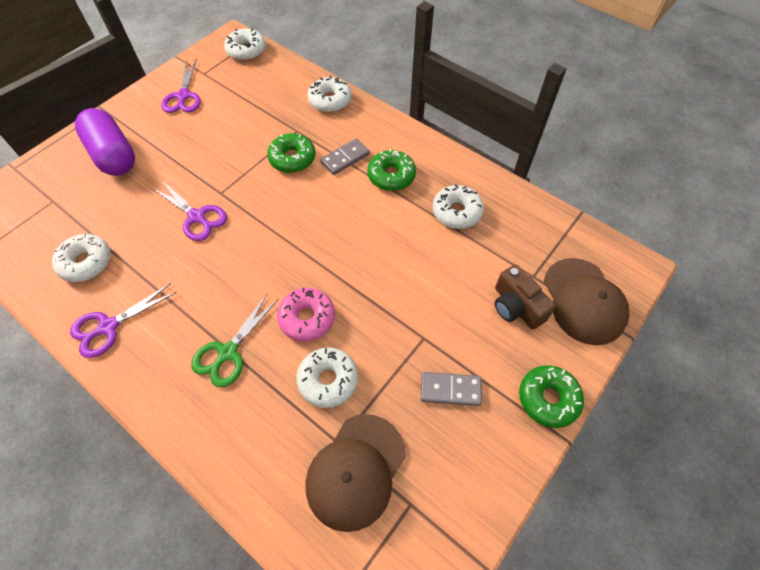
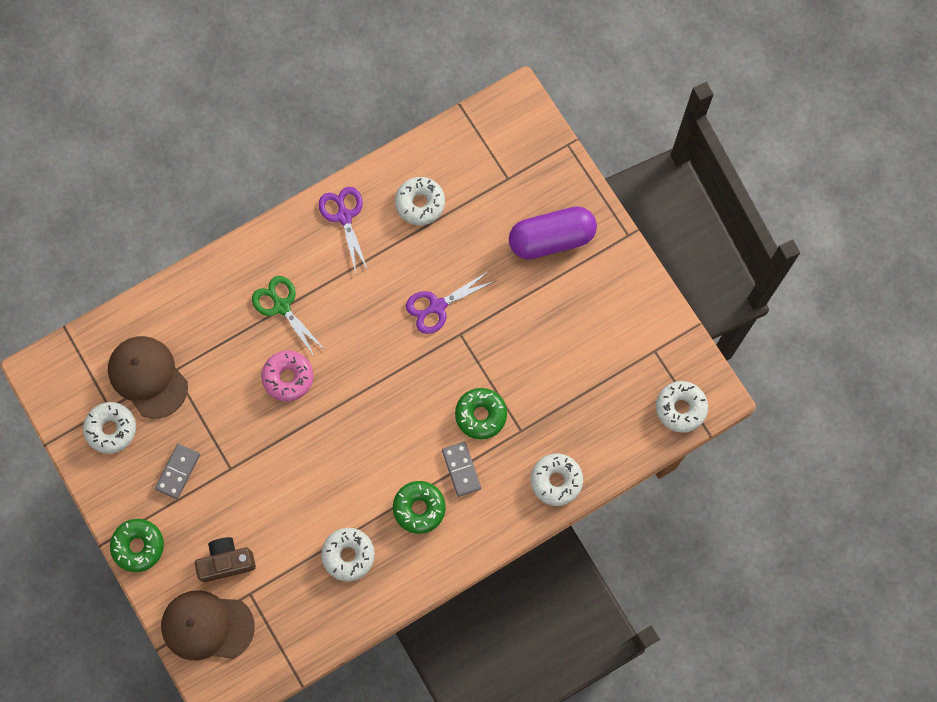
camera: 110 degrees right, 15 degrees up
(183, 96) = (620, 322): purple scissors -> none
(328, 380) = (225, 378): white donut -> white donut (111, 429)

